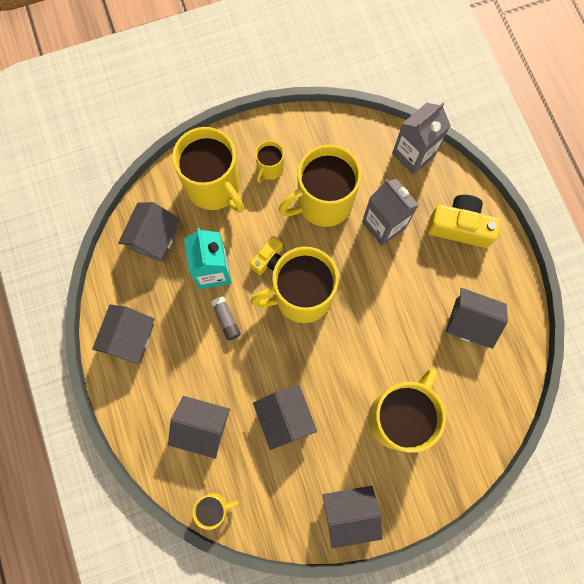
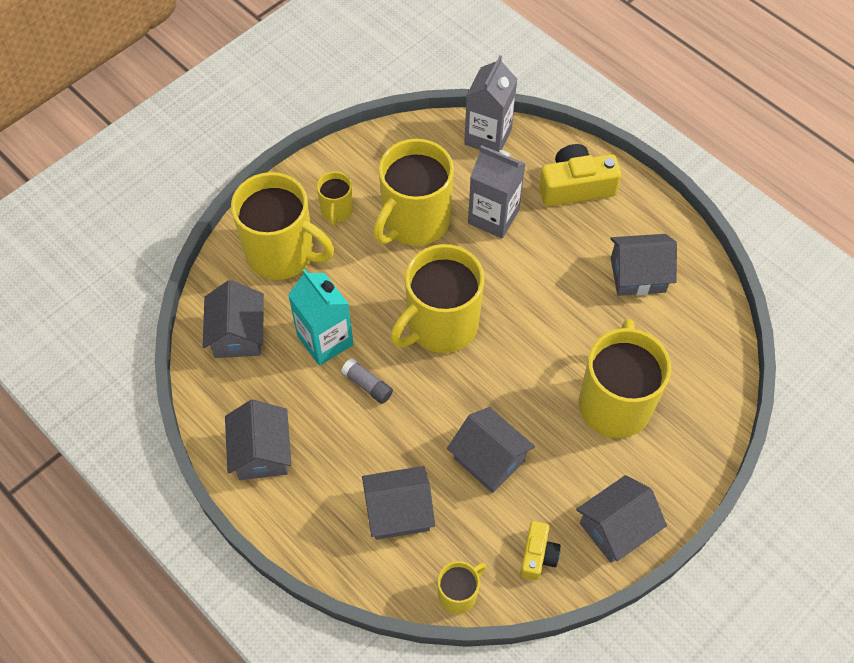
camera: 25 degrees left, 15 degrees down
(269, 260) = (384, 303): yellow camera -> yellow camera (538, 555)

